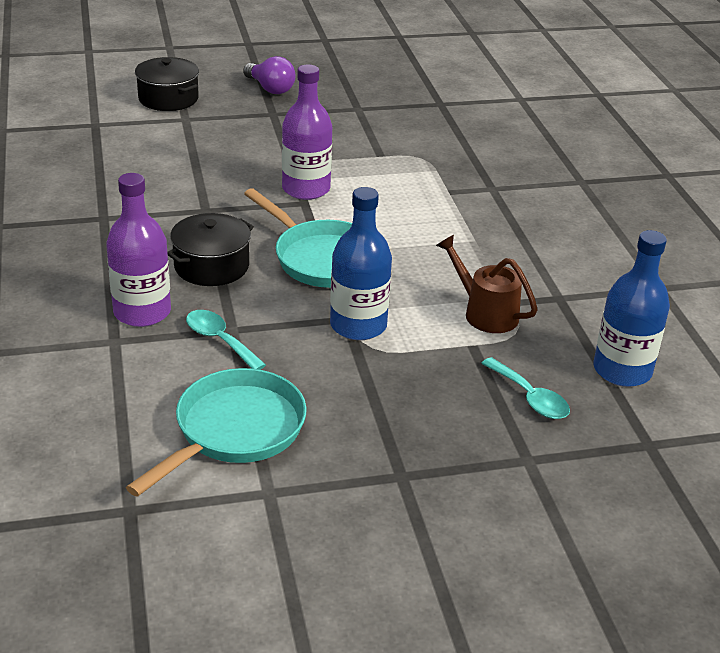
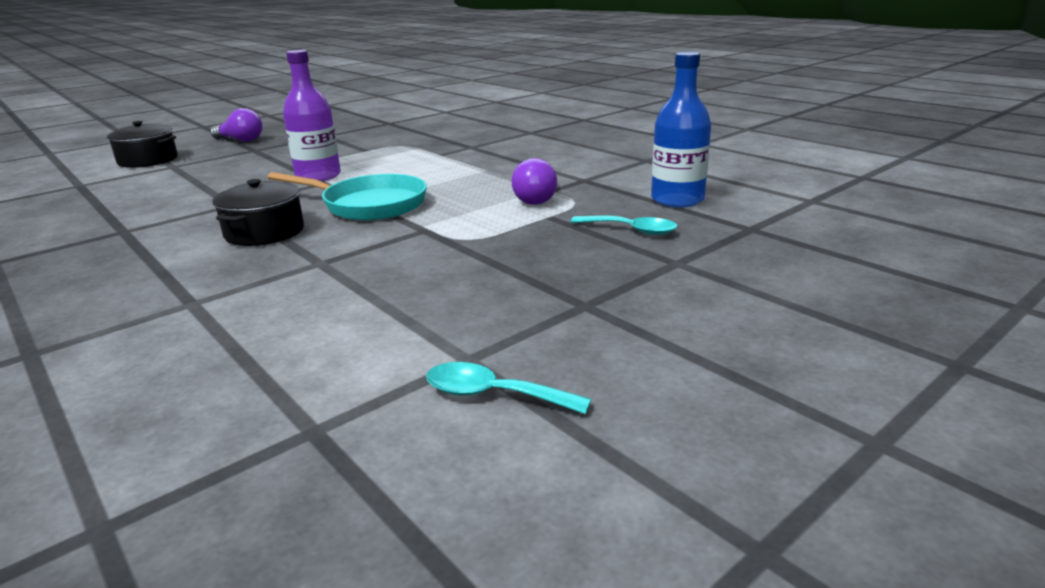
camera: 25 degrees left, 10 degrees down
(142, 312) = (211, 276): purple bottle -> none
(220, 340) = (313, 272): turquoise spoon -> turquoise spoon (493, 395)
(234, 431) = (385, 326): turquoise pan -> none
(358, 325) = (440, 230): blue bottle -> none
(484, 312) = (538, 199): brown watering can -> purple light bulb

